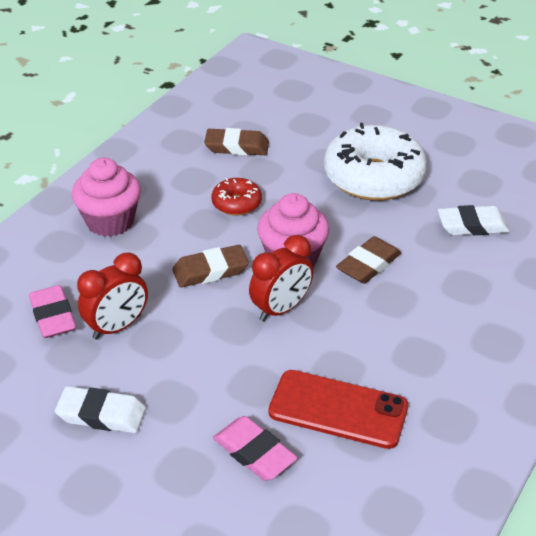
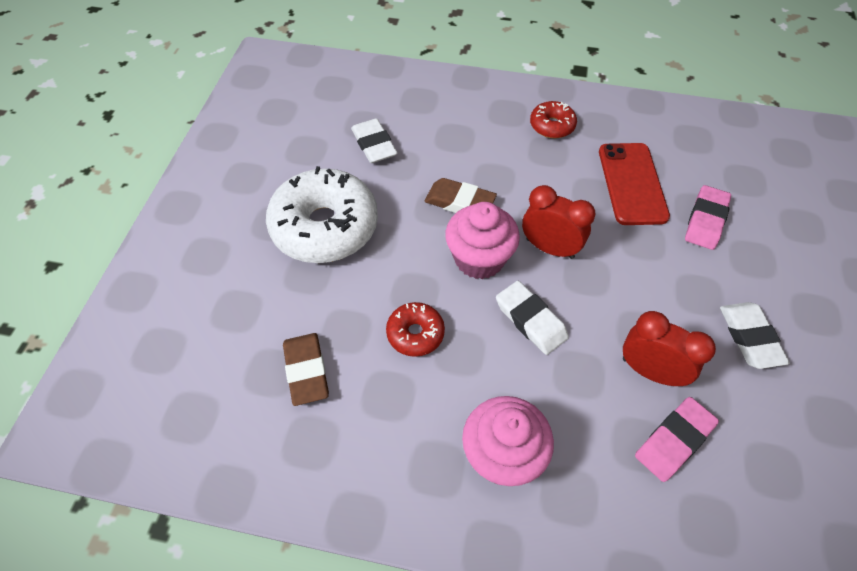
camera: 110 degrees left, 15 degrees up
(210, 271) = (530, 320): brown eraser -> white eraser
(460, 373) = (552, 126): none -> red donut

